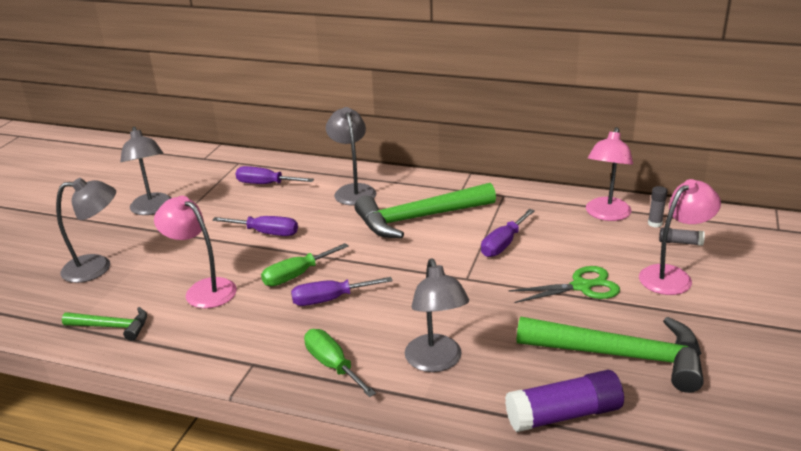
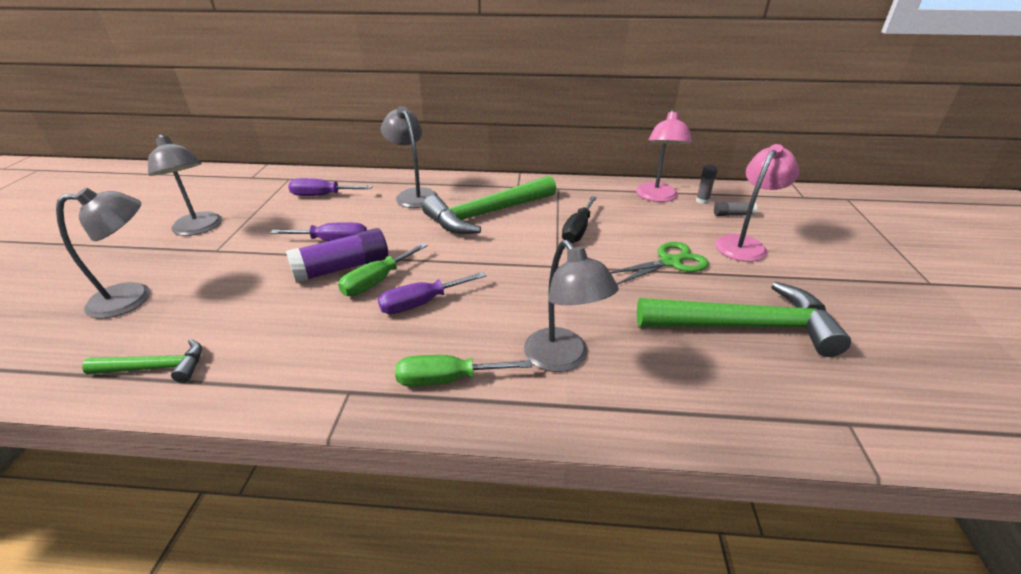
camera: 15 degrees left, 5 degrees up
(203, 289) = (271, 308): pink lamp -> none
(333, 365) = (447, 379): green screwdriver -> green screwdriver turned 45 degrees counterclockwise
(503, 244) = (578, 230): purple screwdriver -> black screwdriver
(563, 415) = (726, 401): purple glue stick -> purple glue stick (342, 268)

